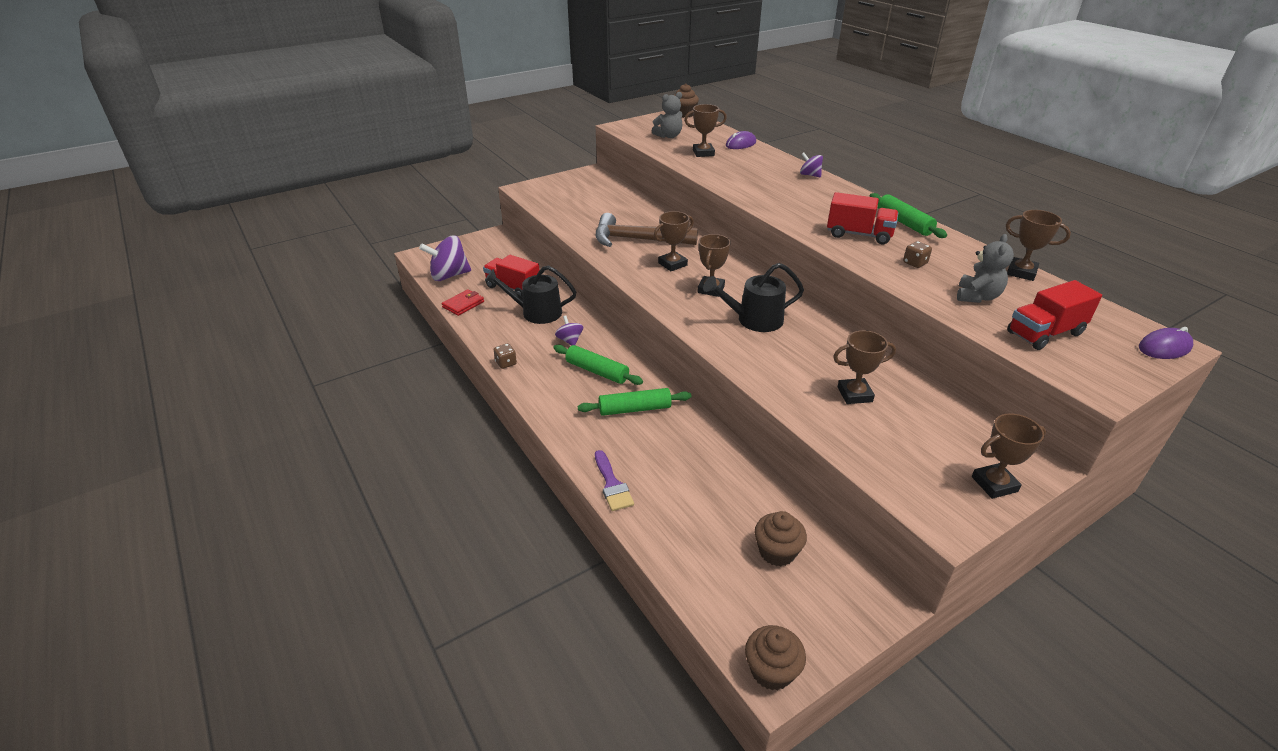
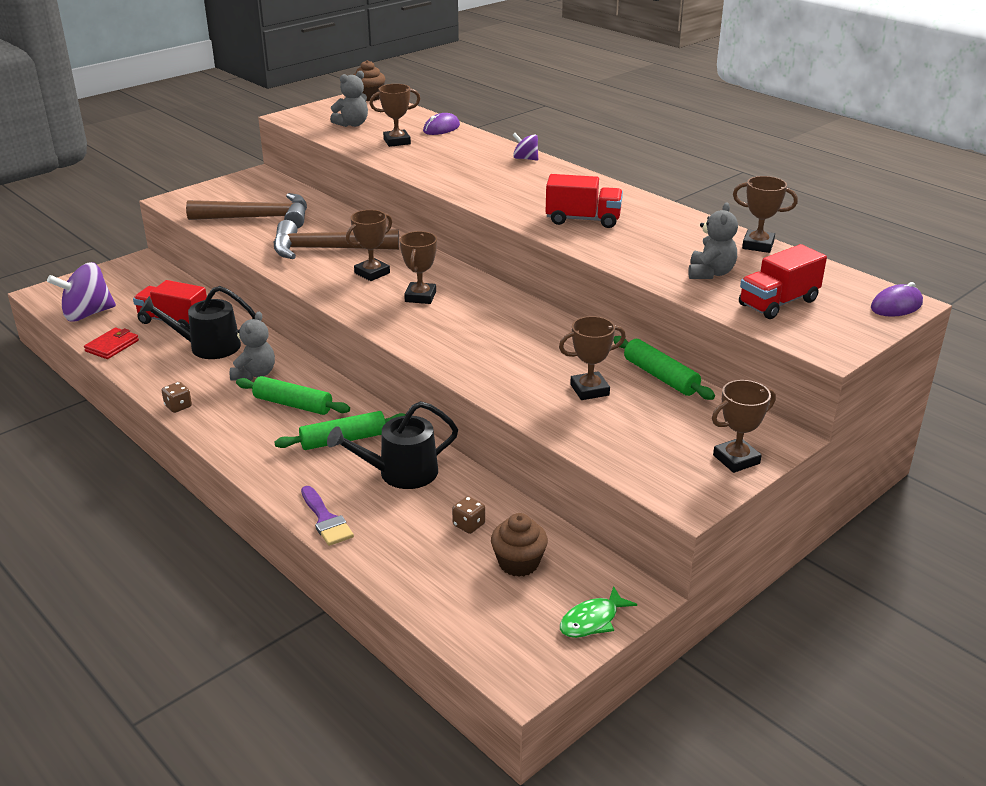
camera: 10 degrees left, 5 degrees down
(570, 340) = (255, 374): purple spinning top -> grey teddy bear
(587, 208) = (258, 218): none -> brown hammer
(754, 320) = (474, 325): black watering can -> black watering can (401, 473)
(771, 670) = (519, 671): brown cupcake -> none
(842, 624) = (592, 620): none -> green fish
(904, 223) = (633, 203): green rolling pin -> green rolling pin (660, 376)
(915, 263) = (644, 245): brown dice -> brown dice (469, 525)

